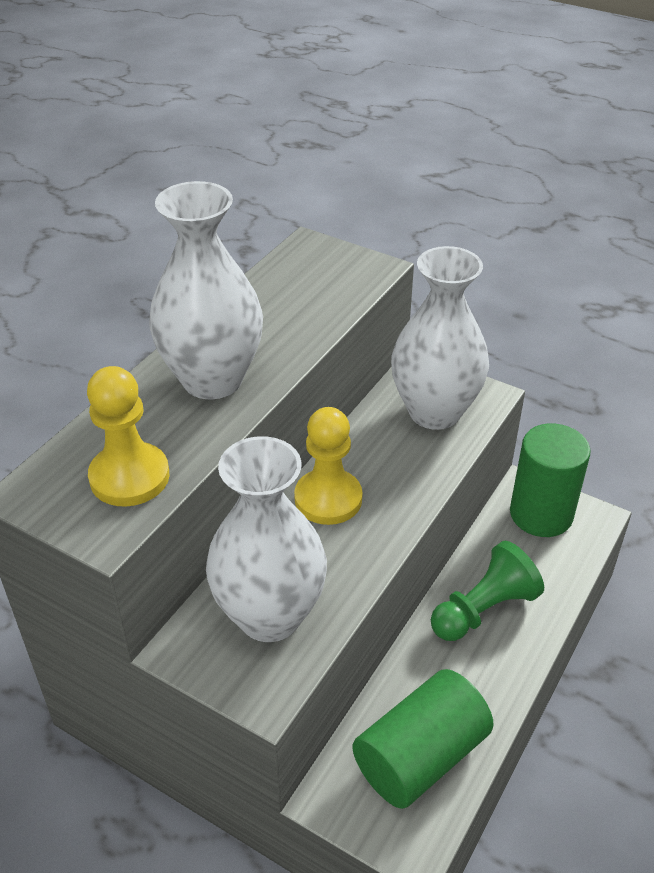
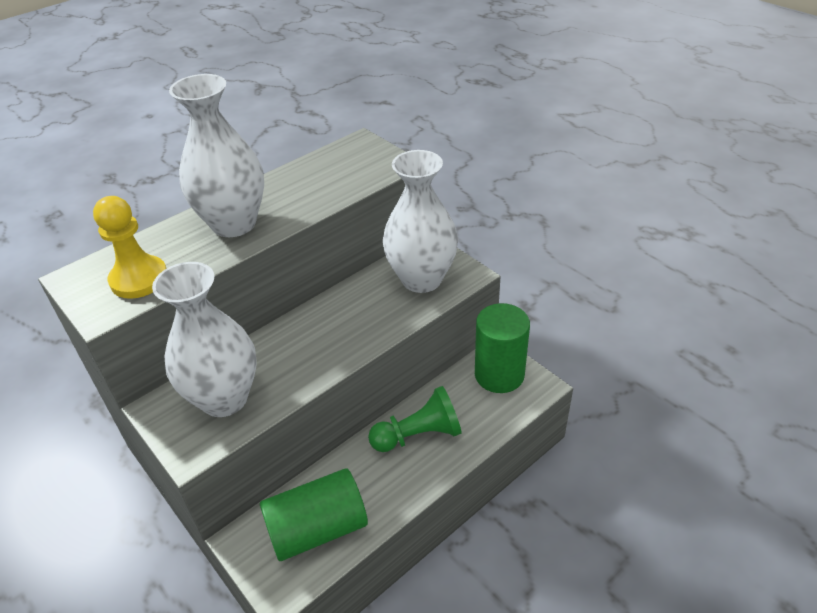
camera: 20 degrees right, 0 degrees up
(328, 499) = (310, 326): yellow pawn -> none

